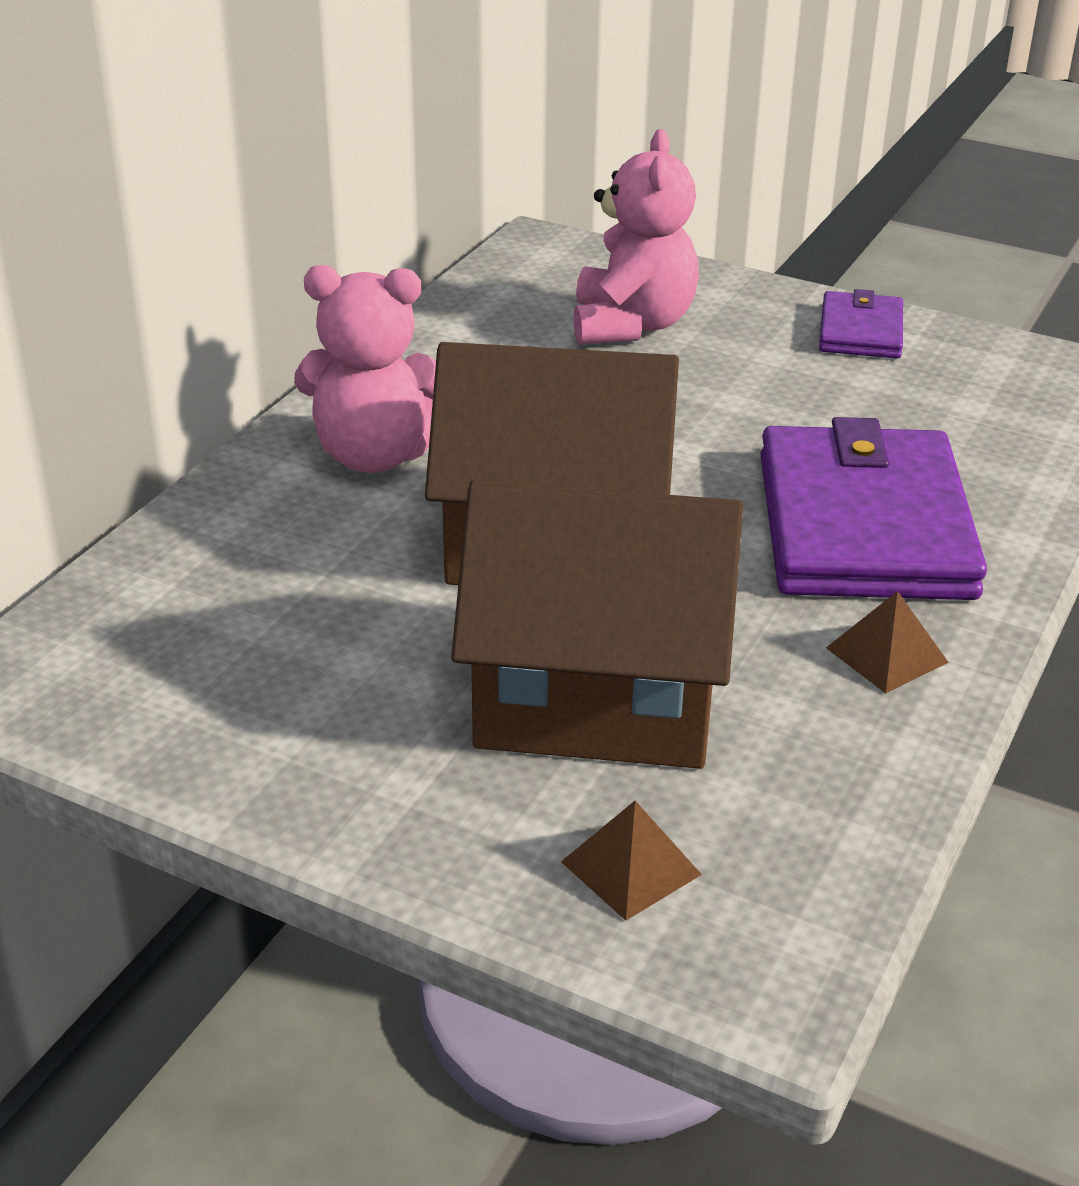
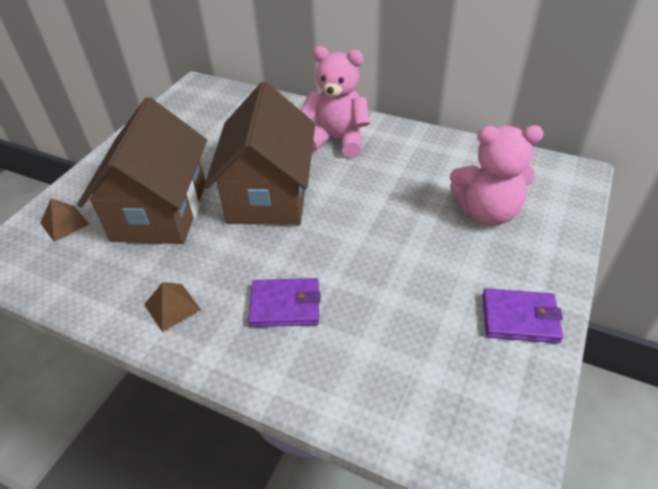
camera: 90 degrees right, 10 degrees up
(375, 455) = (337, 140): pink teddy bear -> pink teddy bear turned 105 degrees clockwise
(864, 525) = (285, 305): purple wallet -> purple wallet, size x0.49

